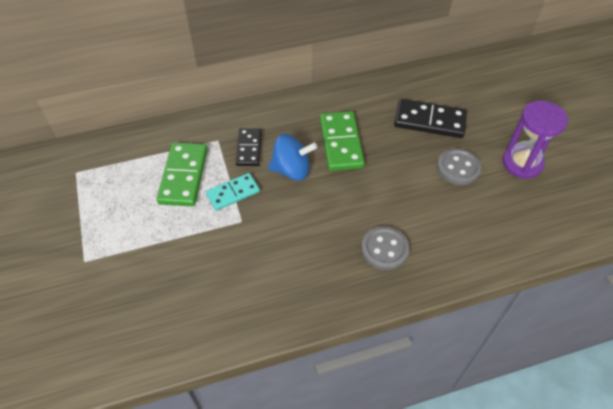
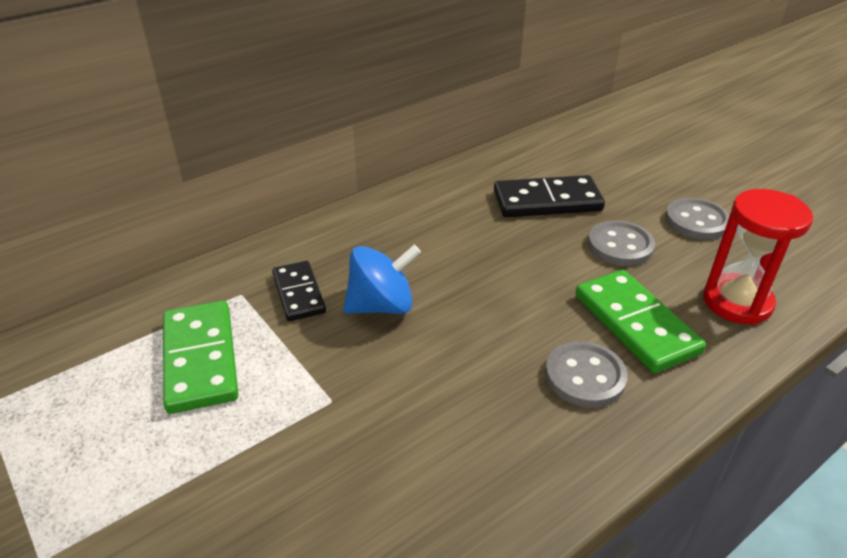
camera: 20 degrees left, 15 degrees down
(233, 193) = (298, 362): turquoise domino -> none
(341, 143) = (439, 254): green domino -> green domino (635, 324)
(509, 229) = (737, 302): none -> red hourglass
(522, 163) = (696, 221): purple hourglass -> grey button

